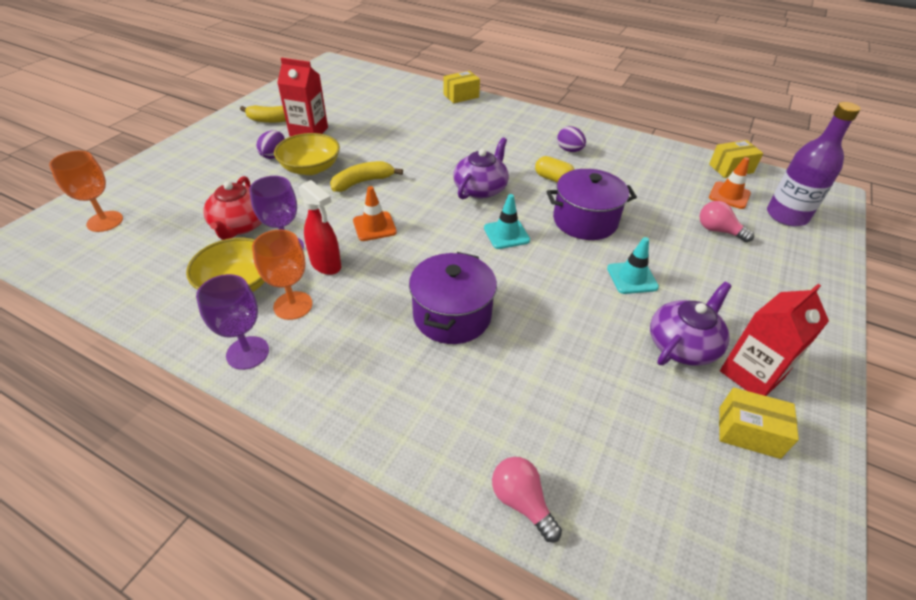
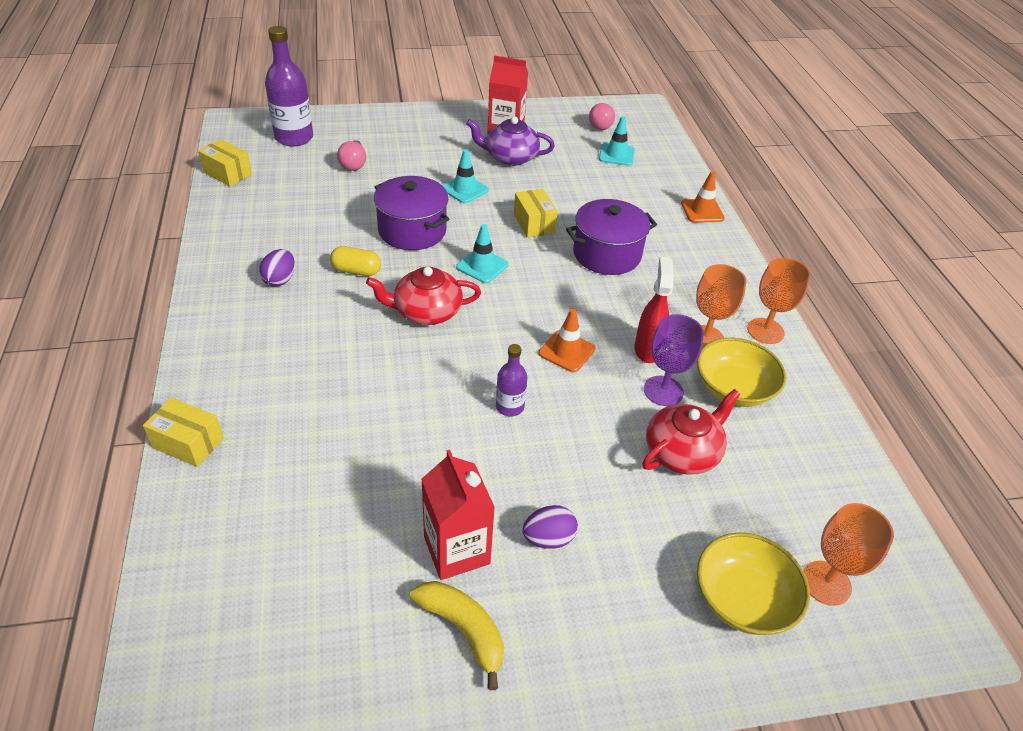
camera: 130 degrees left, 0 degrees up
(247, 353) = (765, 331): purple goblet -> orange goblet
(310, 168) = (534, 475): yellow bowl -> yellow bowl (743, 599)
(363, 182) = (510, 407): yellow banana -> purple bottle
(480, 189) = (426, 311): purple teapot -> red teapot
(522, 502) = (686, 181): pink light bulb -> pink light bulb (601, 125)
(553, 179) = (356, 271): yellow capsule -> yellow capsule turned 75 degrees counterclockwise
(638, 463) = (616, 155): none -> turquoise traffic cone
(729, 195) = (285, 167): orange traffic cone -> orange traffic cone (702, 211)
(748, 432) = (551, 128): yellow box -> yellow box (534, 223)

